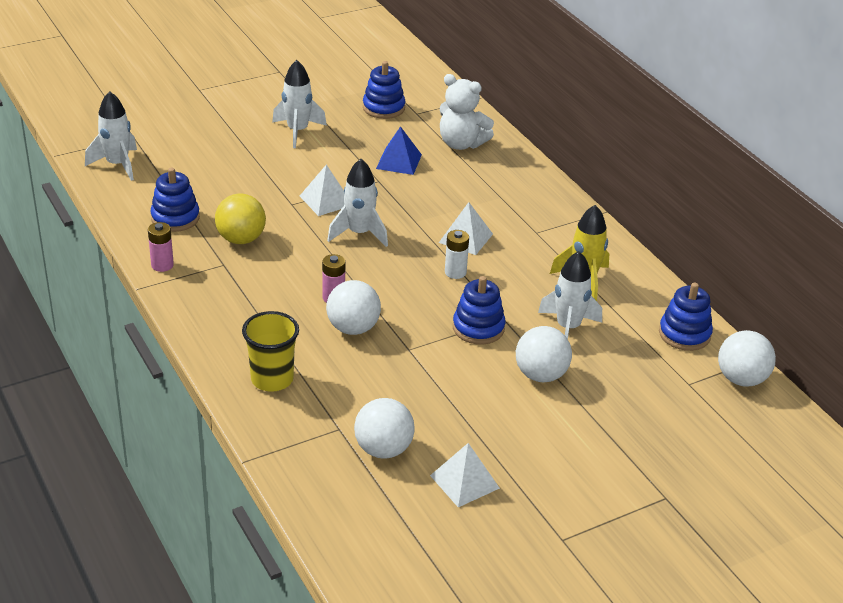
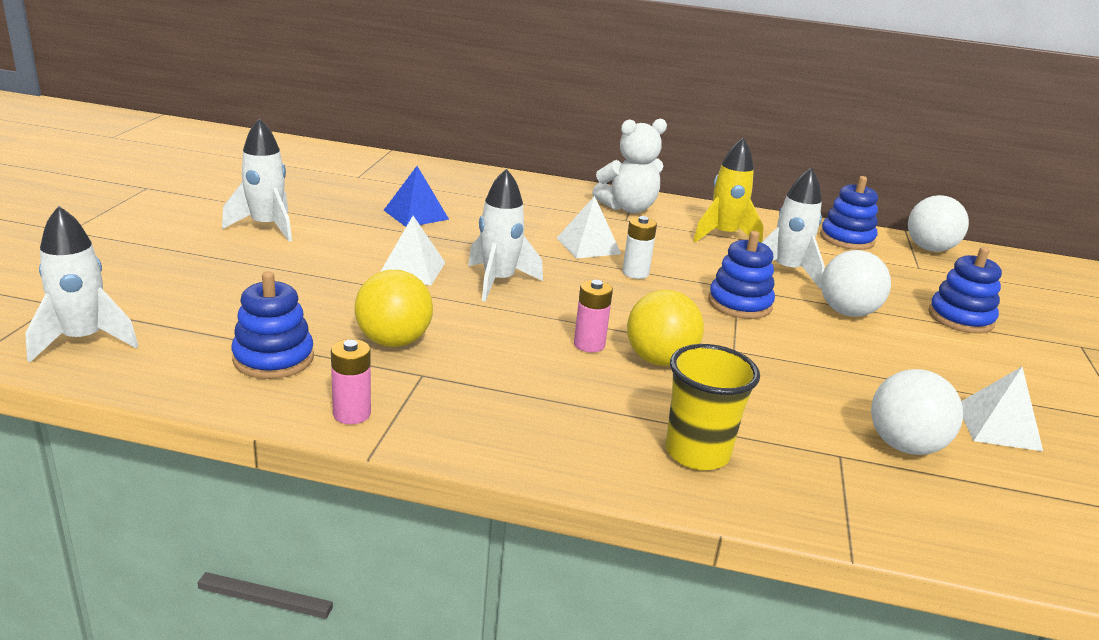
camera: 50 degrees left, 10 degrees down
(353, 328) = (659, 360): white ball -> yellow ball
(383, 108) = (319, 182): blue stacking toy -> blue stacking toy (960, 318)
(461, 143) = (442, 184): white teddy bear -> white teddy bear (628, 208)

